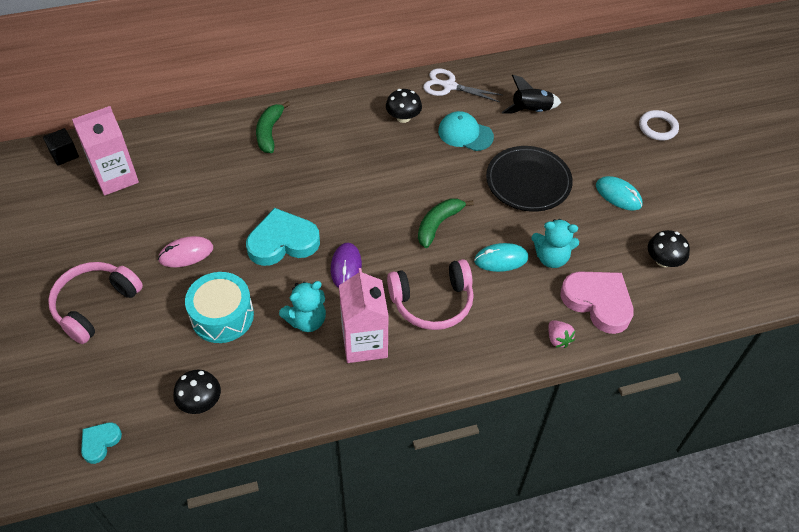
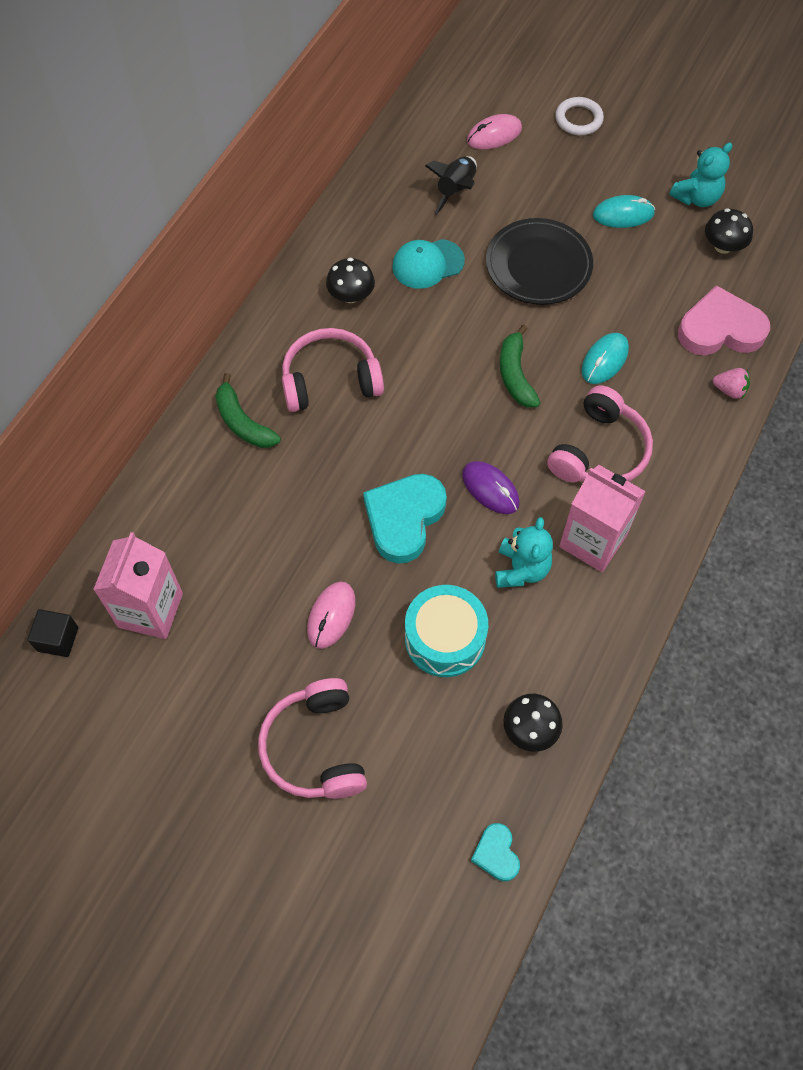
camera: 45 degrees left, 10 degrees up
(337, 147) = (330, 380): none -> pink headphones
(449, 86) = (352, 225): white scissors -> none
(551, 258) = (640, 322): turquoise teddy bear -> turquoise teddy bear (696, 198)
(592, 100) = (494, 135): none -> pink mouse

